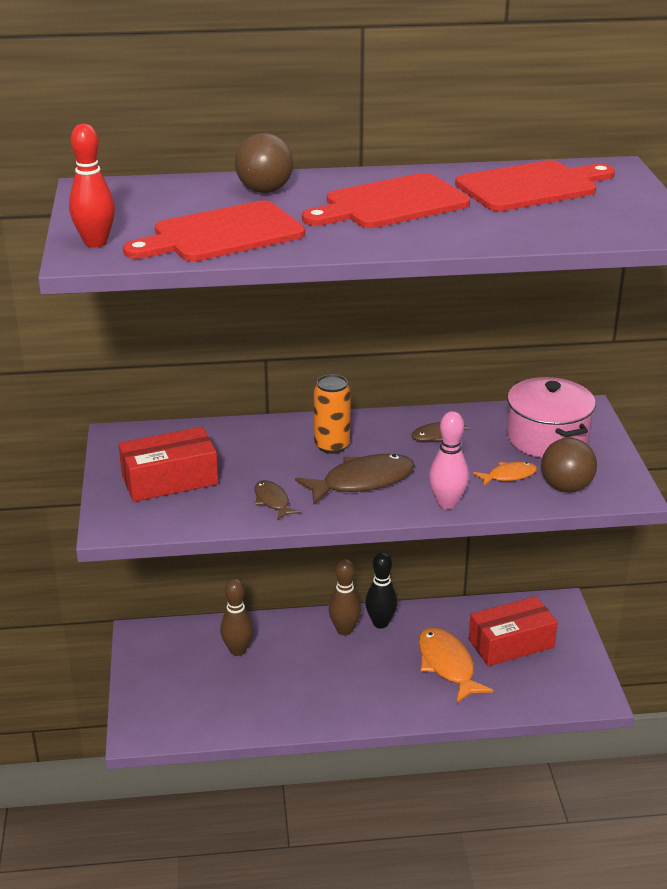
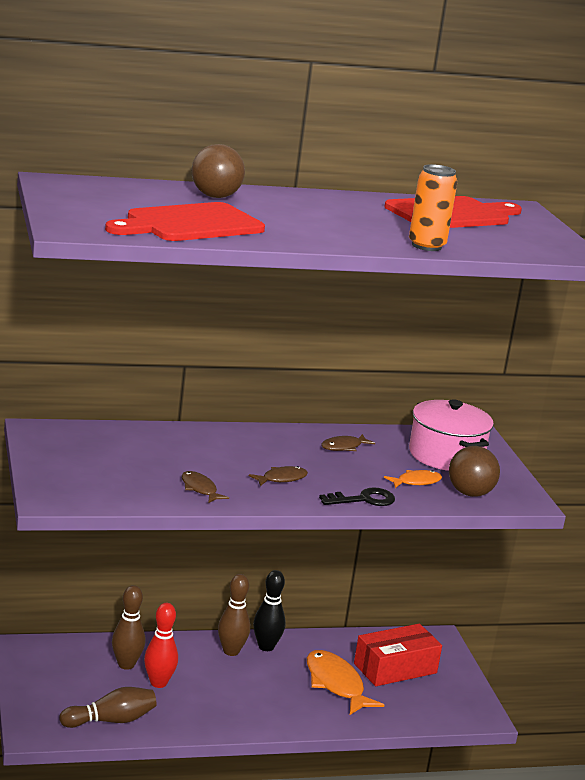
camera: 10 degrees left, 10 degrees down
(95, 243) = (76, 221): red bowling pin -> red bowling pin (158, 683)
(170, 480) = (97, 467): red box -> none
(214, 717) = (110, 720): none -> brown bowling pin
(332, 446) = (247, 449): orange can -> orange can (426, 246)
(362, 481) = (281, 479): brown fish -> brown fish, size x0.54
(391, 204) = (332, 215): red cutting board -> none
(447, 503) = (363, 499): pink bowling pin -> black key

